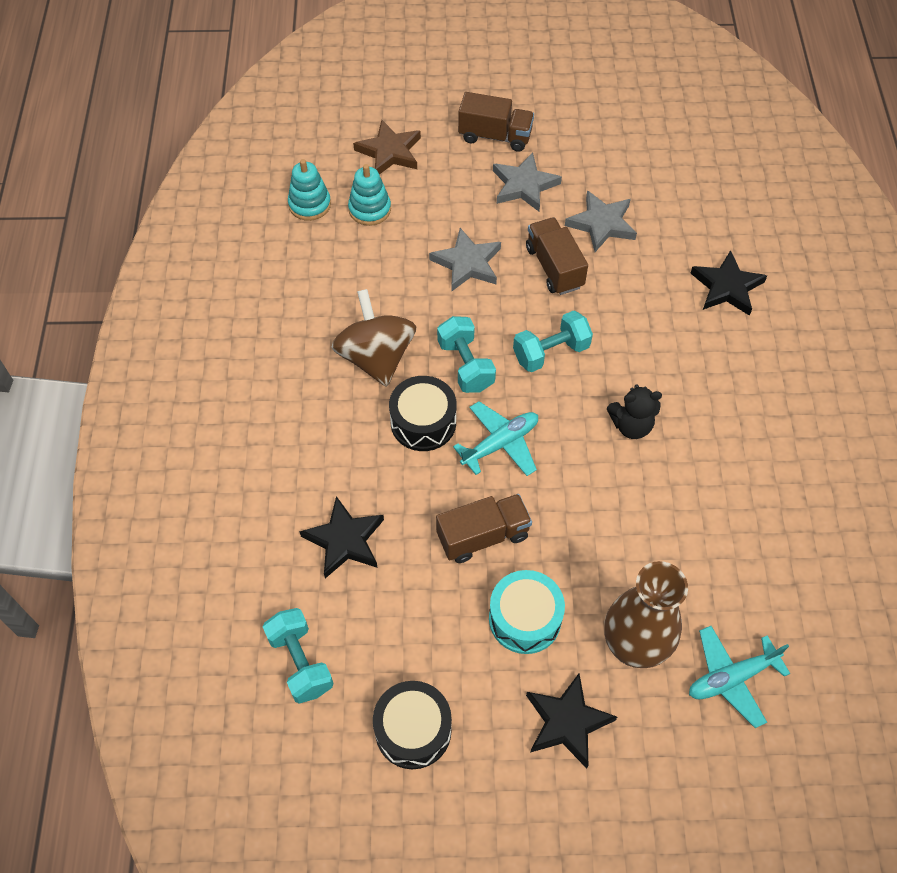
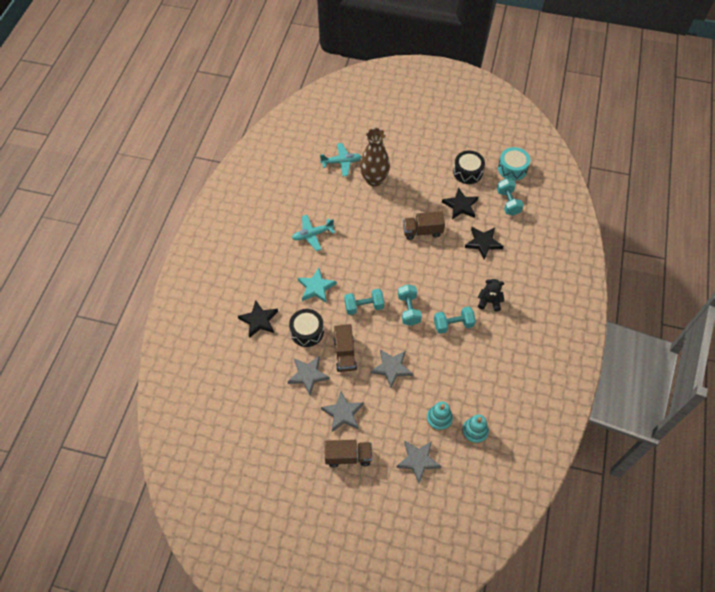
camera: 165 degrees left, 0 degrees up
(376, 357) = (453, 324): brown spinning top -> turquoise dumbbell
(390, 152) = (418, 461): brown star -> grey star
(423, 422) = (437, 286): black drum -> black drum (307, 332)
(495, 136) = (348, 456): brown truck -> brown truck turned 150 degrees clockwise
(500, 444) = (403, 268): turquoise plane -> turquoise plane (312, 235)
(525, 618) = (414, 198): turquoise drum -> turquoise drum (512, 169)
(567, 722) = (409, 162): black star -> black star (460, 206)
(631, 425) = (339, 262): black teddy bear -> black teddy bear (489, 301)
(653, 366) = (316, 287): none -> turquoise star

